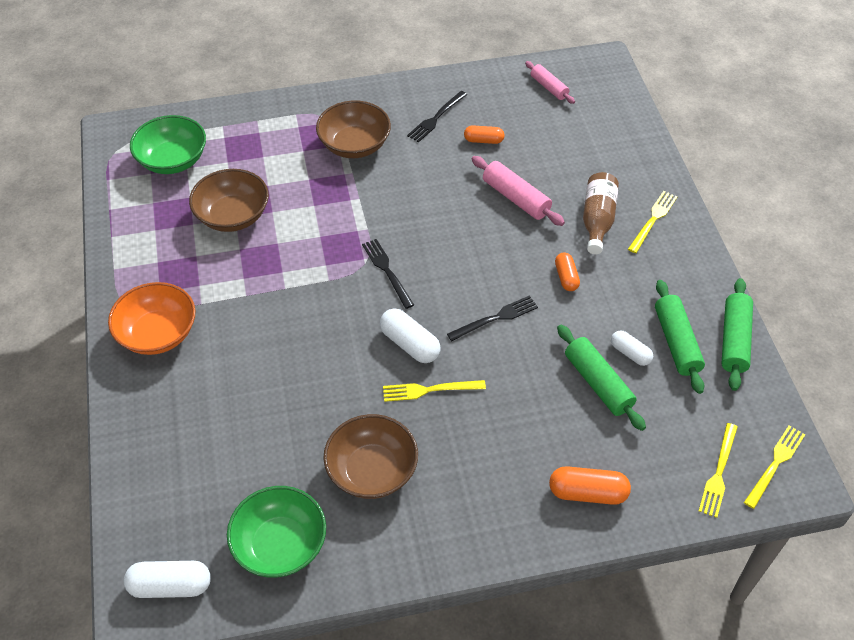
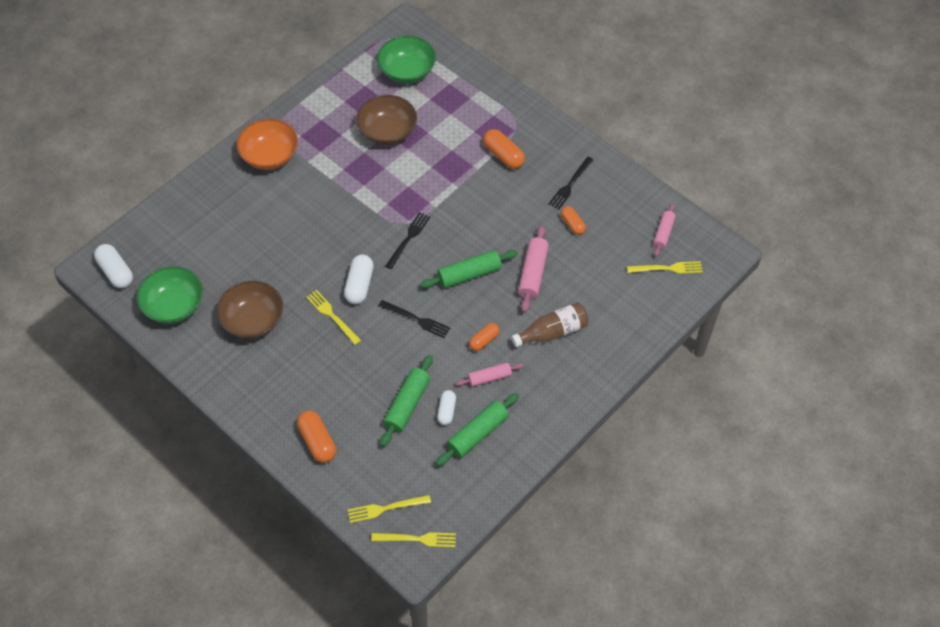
camera: 55 degrees right, 5 degrees up
(354, 145) = (503, 155): brown bowl -> orange capsule
(436, 118) = (570, 185): black fork -> black fork turned 60 degrees counterclockwise
(615, 296) = (489, 378): none -> pink rolling pin
(653, 220) = (582, 365): yellow fork -> yellow fork (667, 268)
(734, 340) = (507, 468): green rolling pin -> green rolling pin (469, 274)

